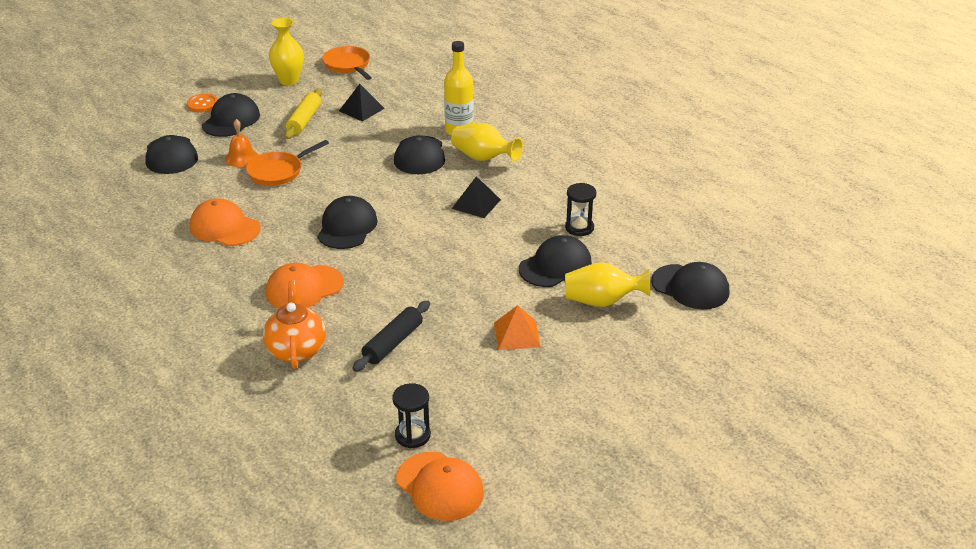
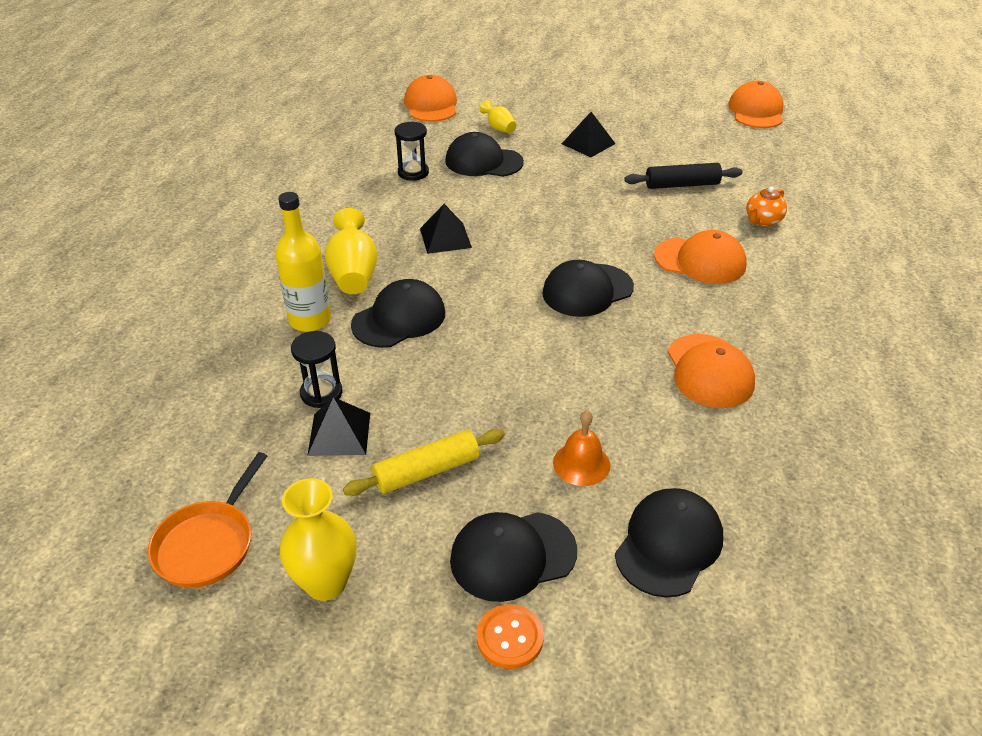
camera: 130 degrees left, 5 degrees up
(278, 171) = (566, 407): orange pan -> none
(296, 349) = (763, 221): orange teapot -> orange teapot, size x0.62
(412, 435) = (740, 136): black hourglass -> black hourglass (321, 393)
(517, 334) = (588, 143): orange pyramid -> black pyramid
(602, 301) = (499, 128): yellow vase -> yellow vase, size x0.57
(690, 287) = (431, 105): black cap -> orange cap

